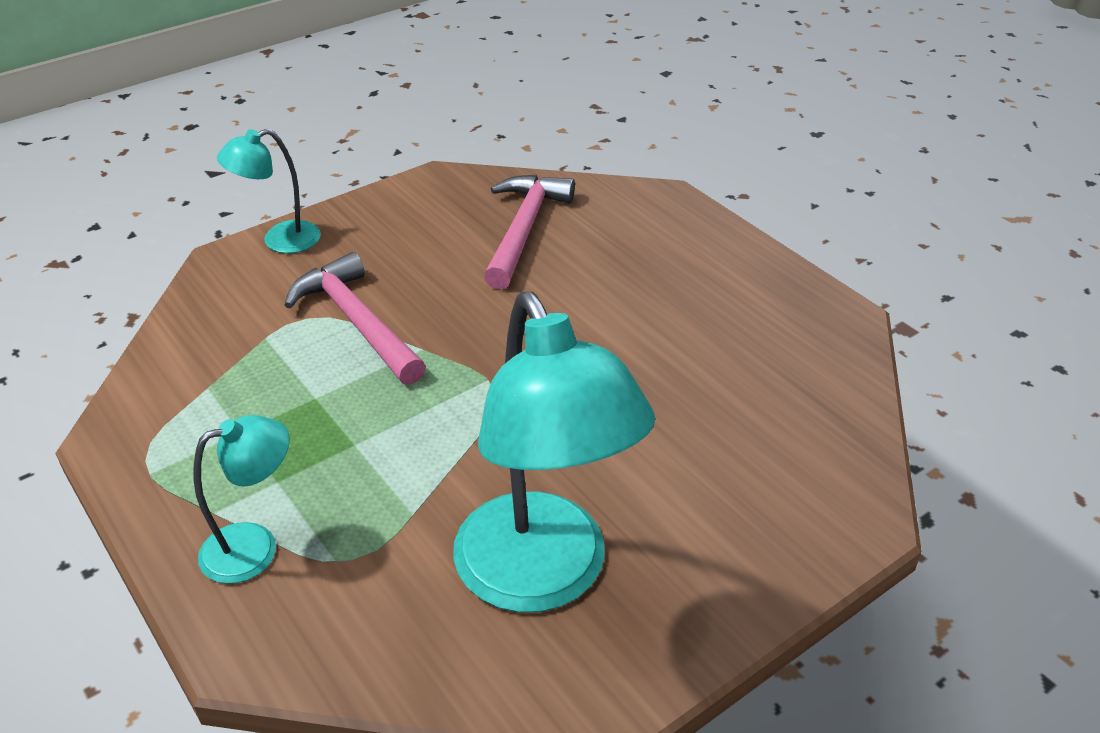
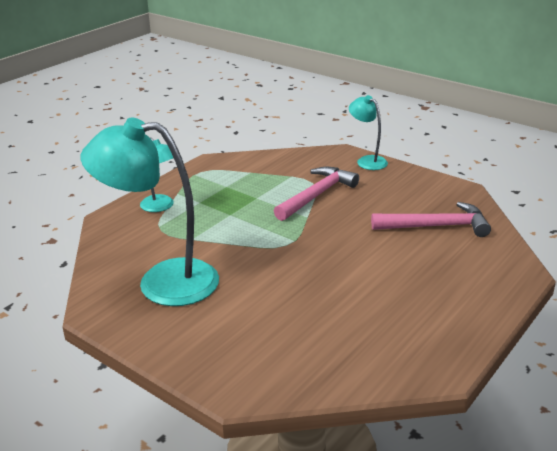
camera: 75 degrees right, 10 degrees down
(542, 577) = (162, 282): turquoise lamp -> turquoise lamp turned 45 degrees clockwise

